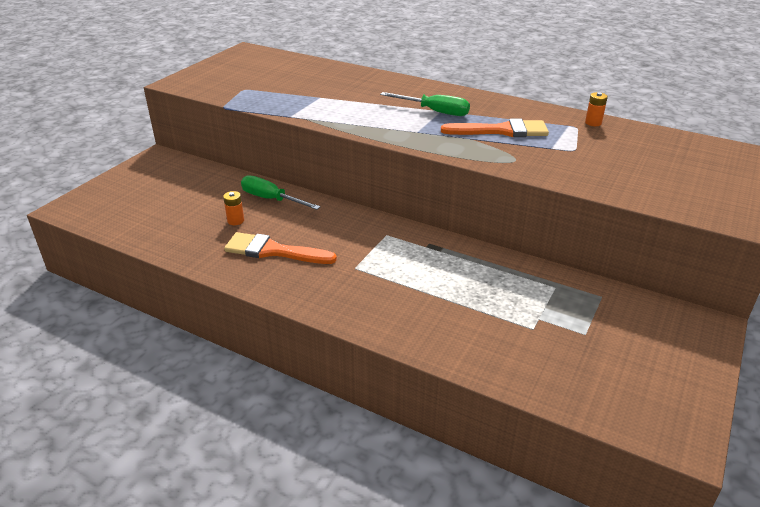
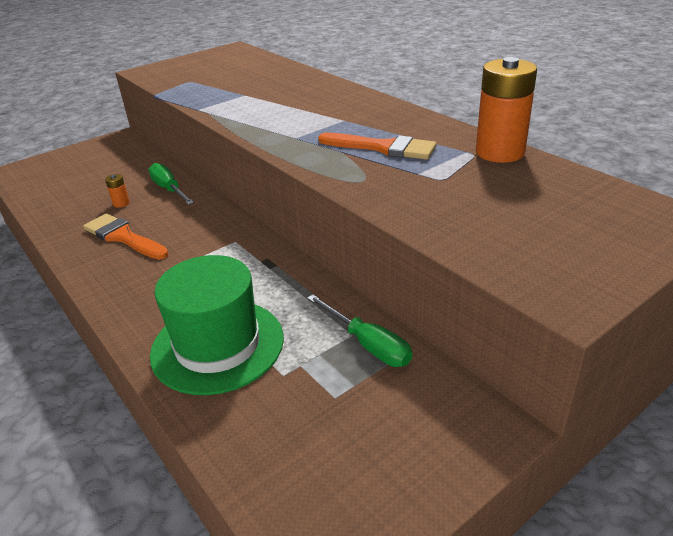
camera: 25 degrees right, 0 degrees up
(434, 111) = (336, 120): green screwdriver -> green screwdriver (368, 344)
(459, 320) = (217, 345): none -> green hat
(593, 123) = (499, 152): orange battery -> orange battery, size x2.41

